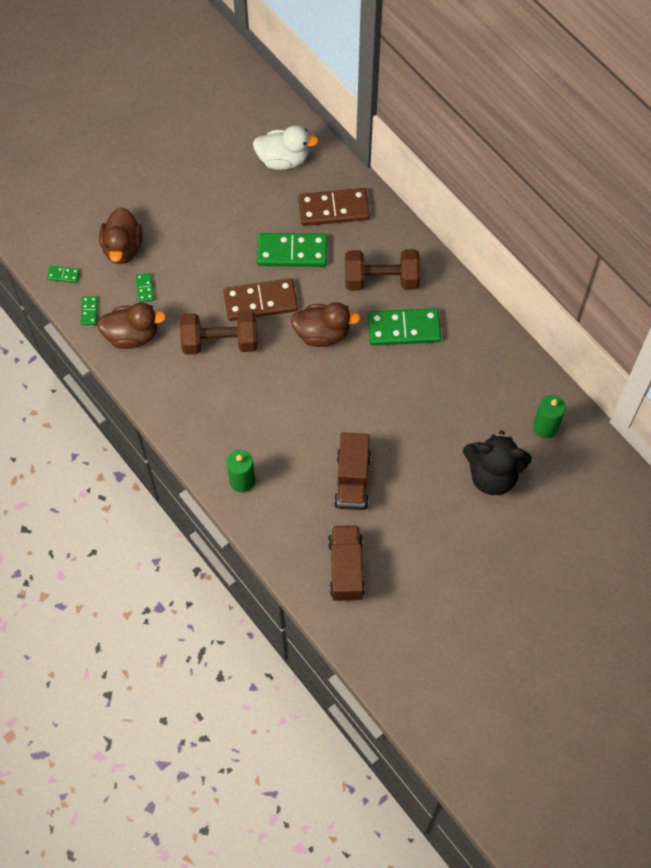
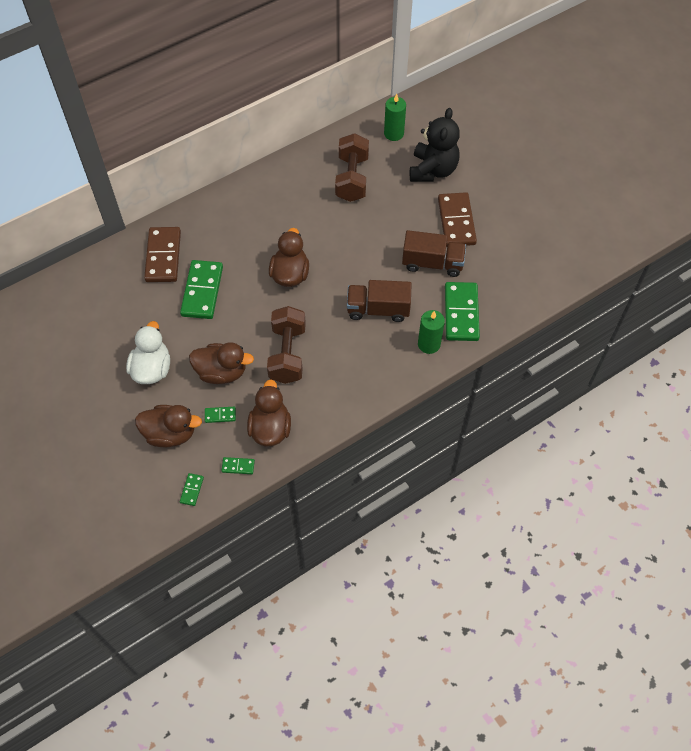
camera: 85 degrees left, 5 degrees down
(194, 283) = (221, 372): none -> brown duck
(260, 301) = (250, 319): brown domino -> brown domino (456, 221)
(283, 159) = (100, 292): white duck -> white duck (152, 369)
(346, 568) = (511, 274): brown truck -> brown truck (378, 309)
(381, 279) = (243, 227): brown dumbbell -> brown dumbbell (352, 178)
(404, 329) = (293, 216): green domino -> green domino (461, 313)

